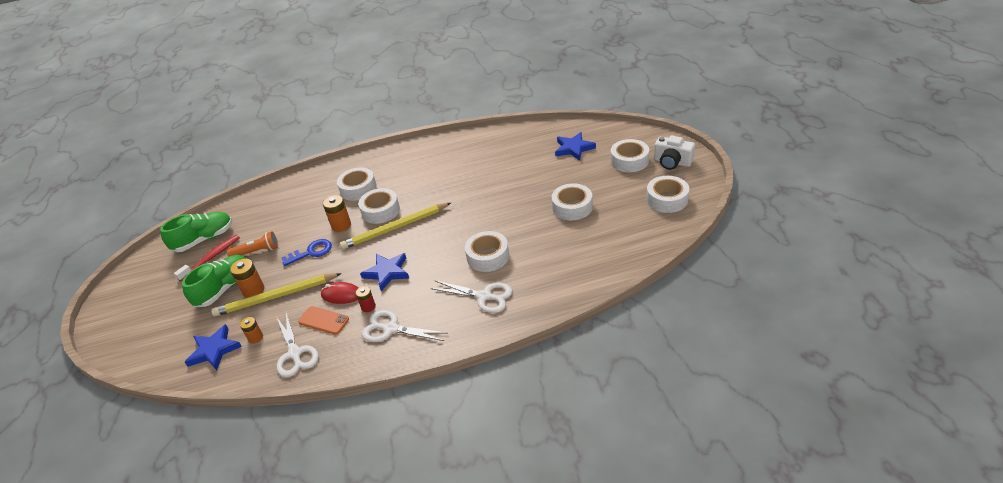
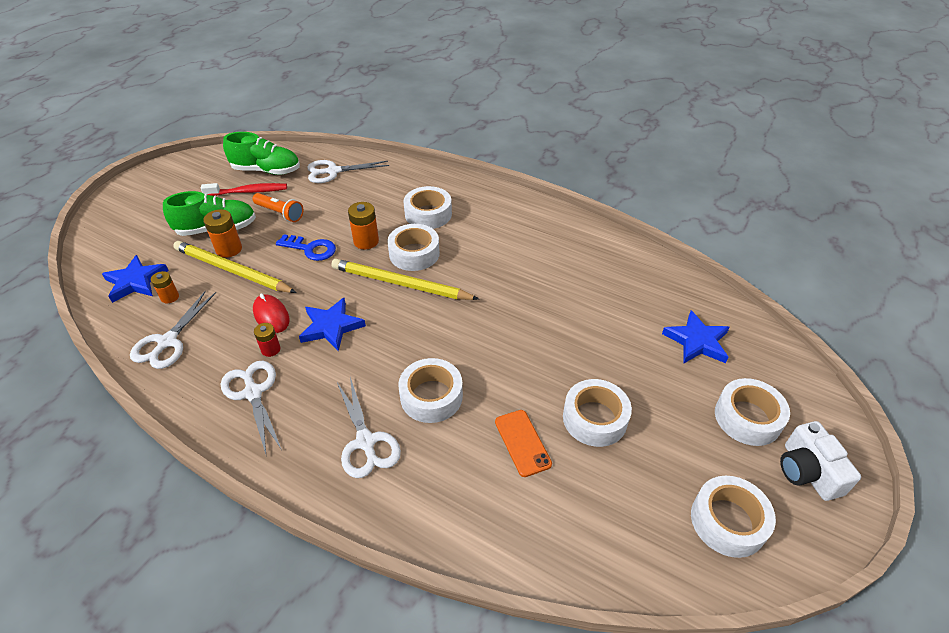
camera: 40 degrees right, 5 degrees up
(256, 209) = (333, 171): none -> white scissors
(323, 320) = (226, 329): orange phone -> orange phone (522, 442)

